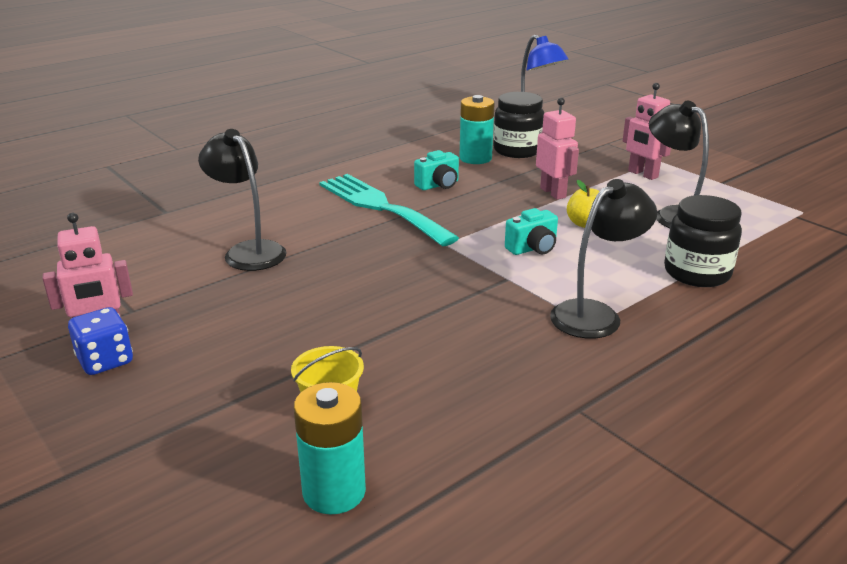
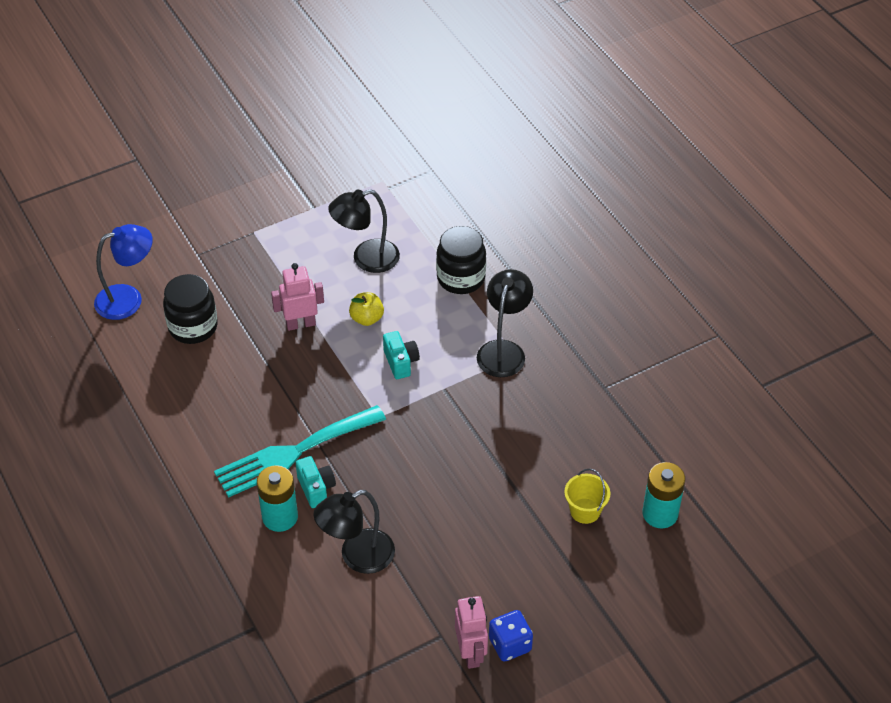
camera: 80 degrees left, 20 degrees up
(438, 185) = (258, 403): turquoise camera -> turquoise camera (316, 488)
(475, 158) = (202, 363): turquoise battery -> turquoise battery (280, 517)
(595, 314) = (503, 350): black lamp -> black lamp turned 45 degrees clockwise
(642, 174) = (280, 252): pink robot -> none

